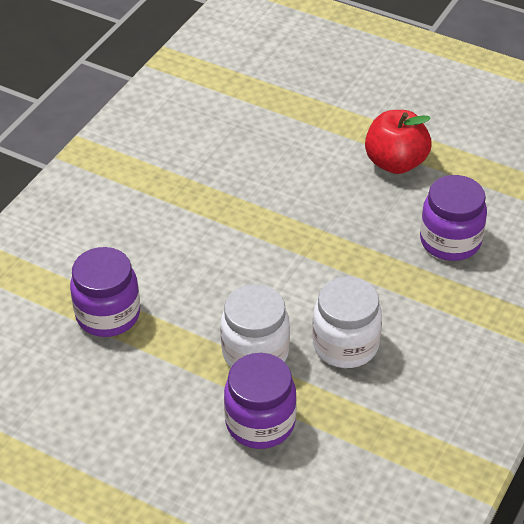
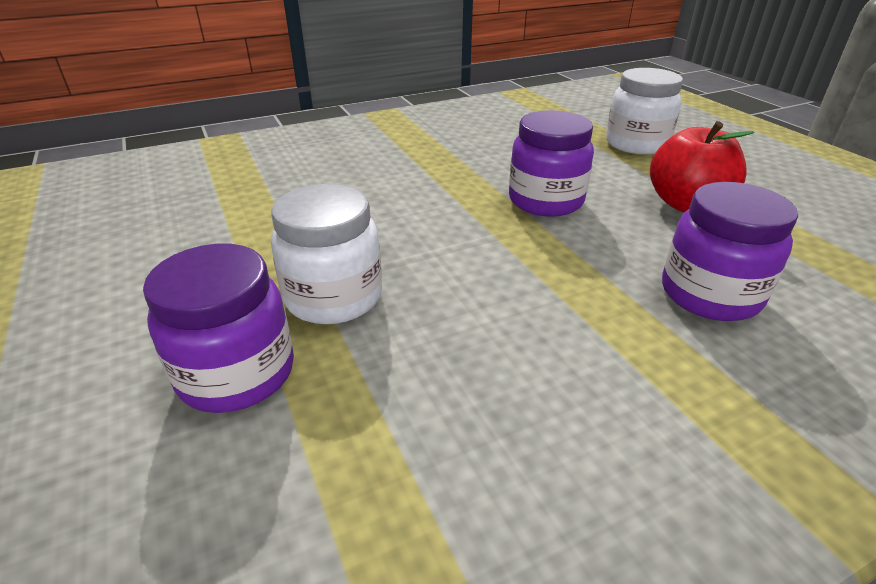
camera: 35 degrees right, 10 degrees down
(108, 315) = (248, 207): purple jar -> purple jar (545, 201)
(345, 345) = (450, 341): white jar -> white jar (636, 144)

